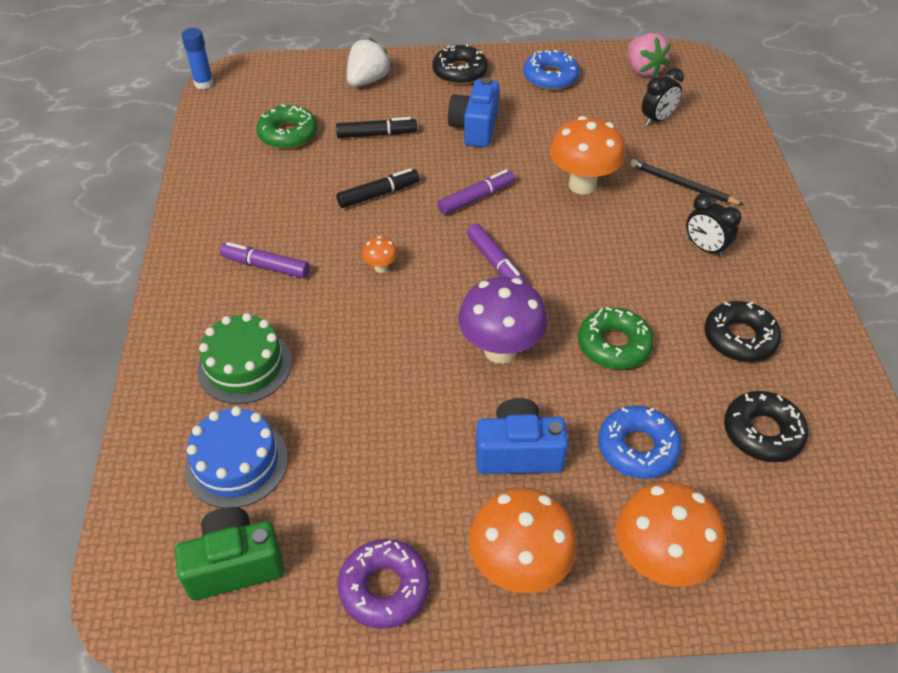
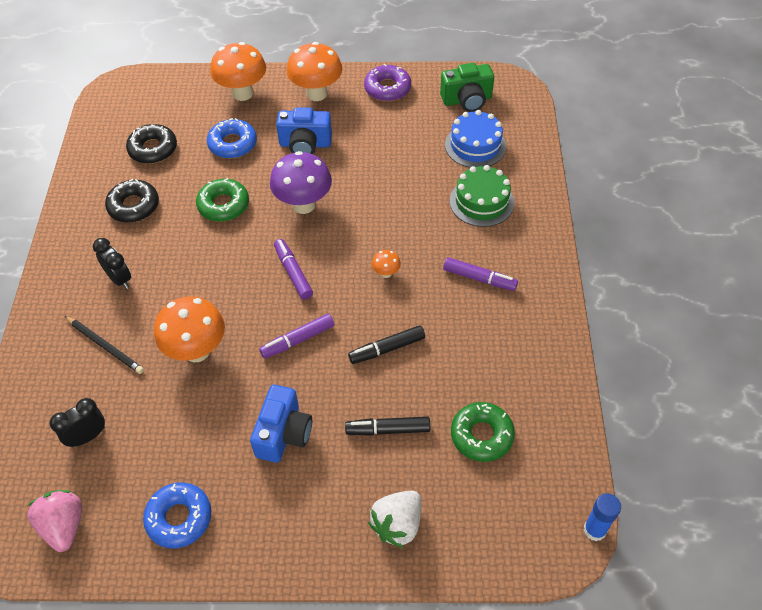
camera: 175 degrees left, 5 degrees up
(460, 72) = (285, 535): black donut -> none

